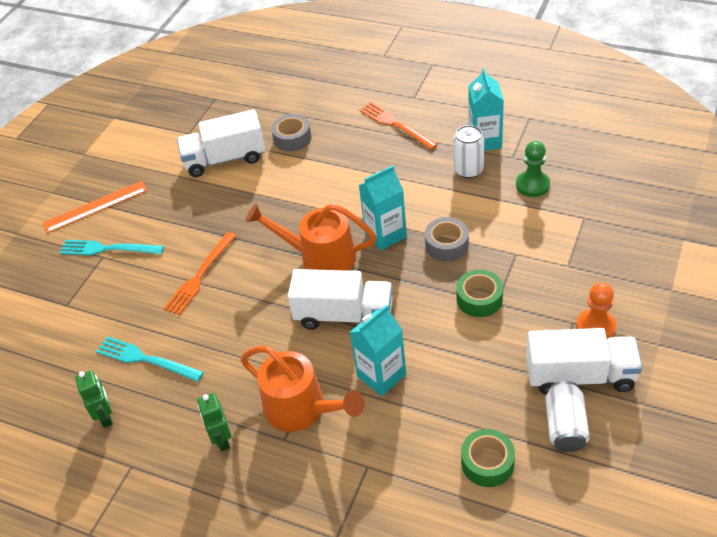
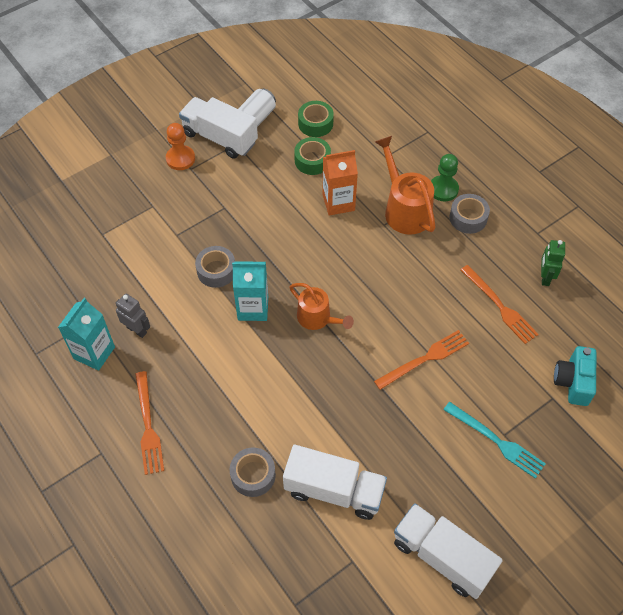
camera: 155 degrees left, 10 degrees up
(49, 327) = (573, 382): none -> turquoise camera
(95, 207) = (492, 508): orange ruler -> none
(145, 359) = (500, 306): turquoise fork -> orange fork
(222, 439) = (468, 218): green robot -> grey tape
(319, 257) = (318, 318): orange watering can -> orange watering can, size x0.66
(344, 315) = (333, 258): white truck -> white truck (442, 557)
(381, 375) = (338, 202): turquoise carton -> orange carton
(468, 170) = (137, 330): white can -> grey robot
(479, 299) = (232, 217): green tape -> green tape (312, 160)
(532, 185) = (105, 284): green pawn -> green pawn (443, 189)

